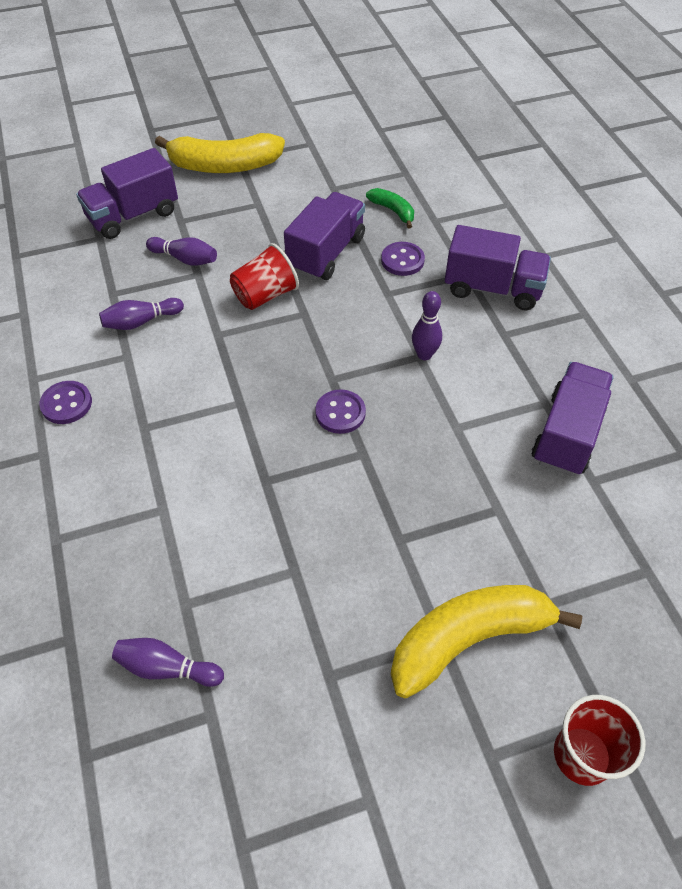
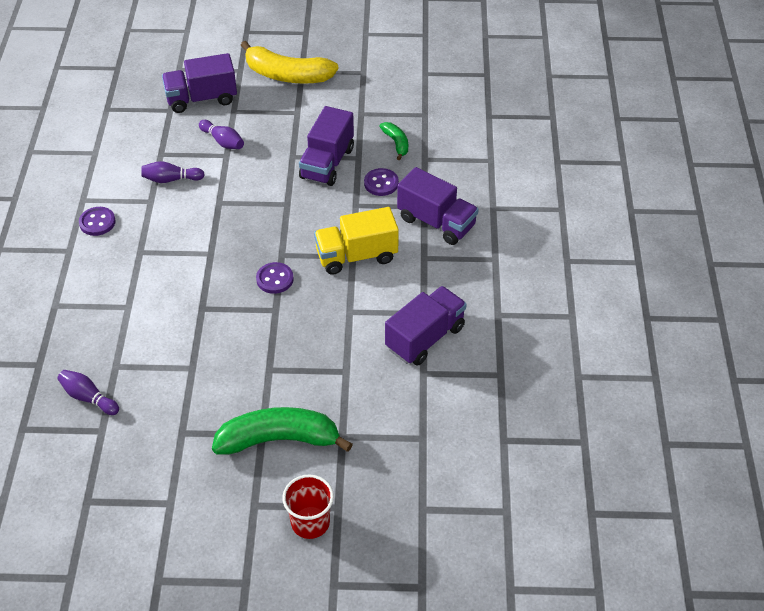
camera: 20 degrees right, 5 degrees down
(265, 295) = (266, 183): red cup -> none
(326, 253) = (327, 163): purple truck -> purple truck turned 150 degrees clockwise
(424, 354) = (356, 256): purple bowling pin -> yellow truck
(468, 639) = (279, 439): yellow banana -> green banana

